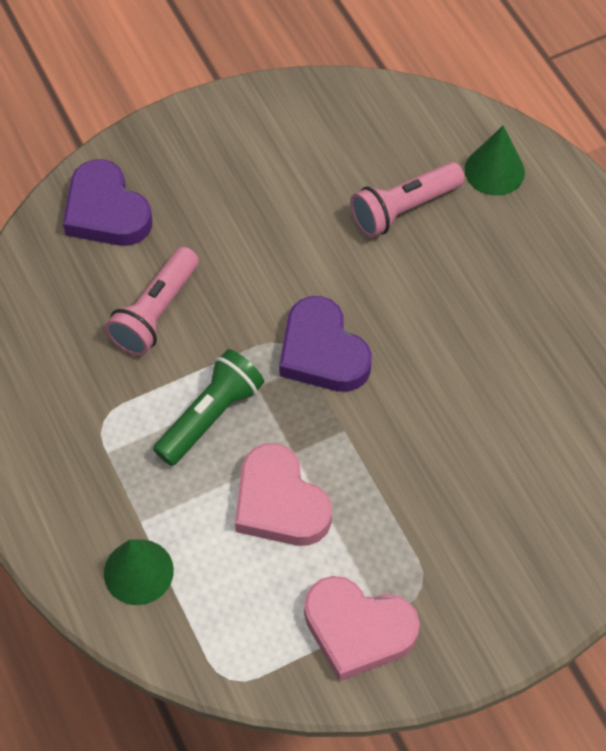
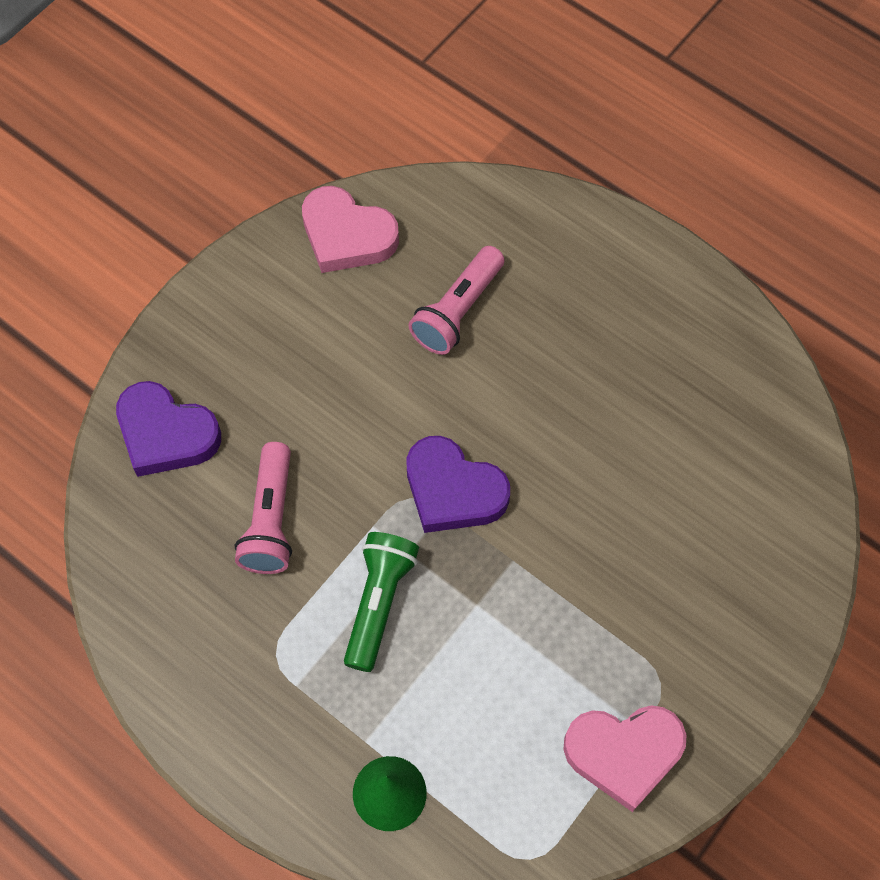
camera: 25 degrees left, 5 degrees up
(279, 503) = (489, 661): pink heart -> pink heart (347, 235)
(494, 171) = (524, 237): green cone -> none

